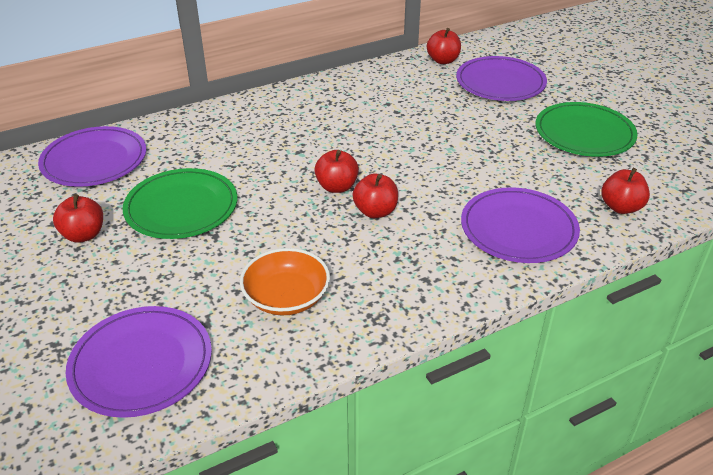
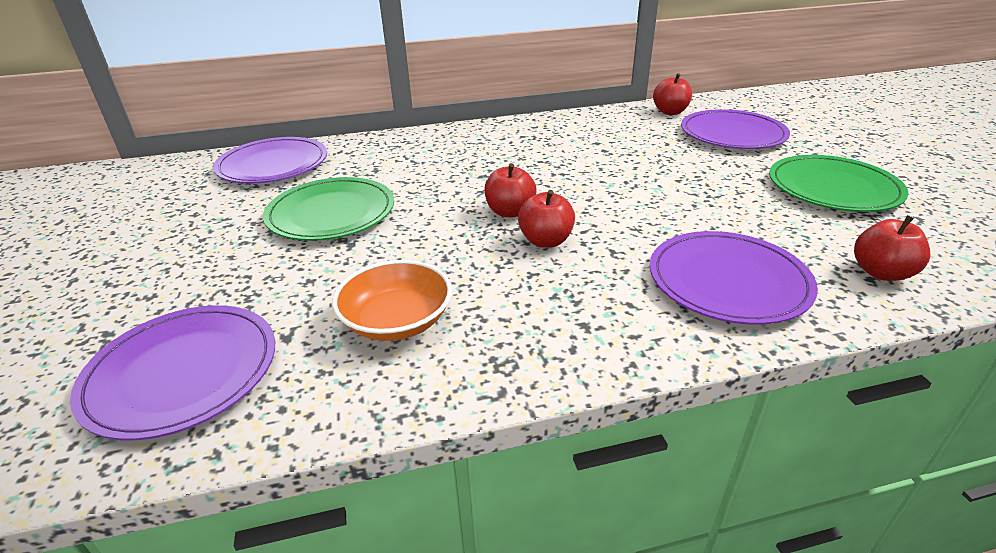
camera: 15 degrees right, 5 degrees down
(83, 235) = (217, 227): red apple -> none

